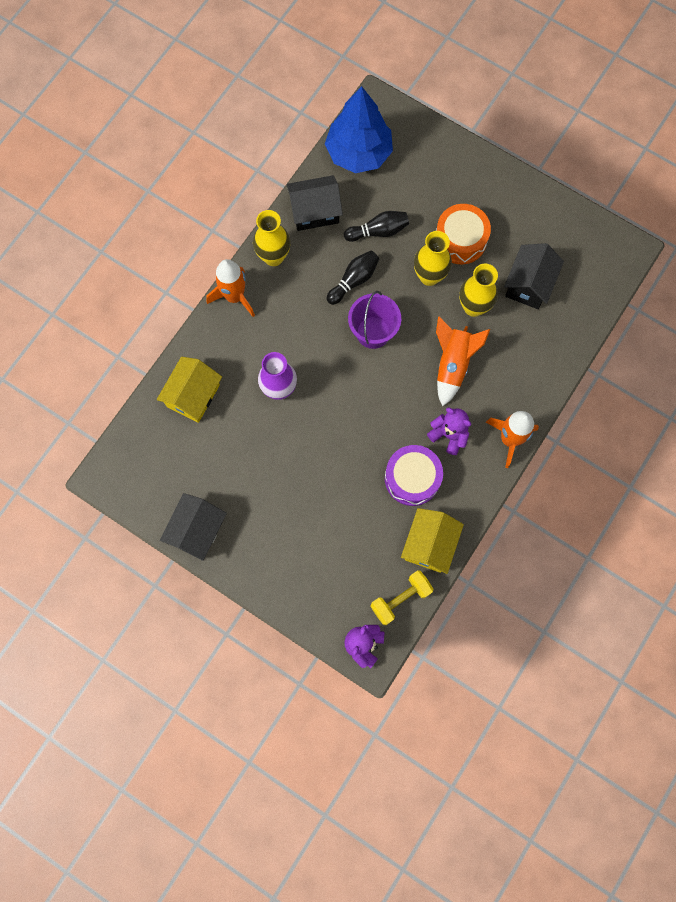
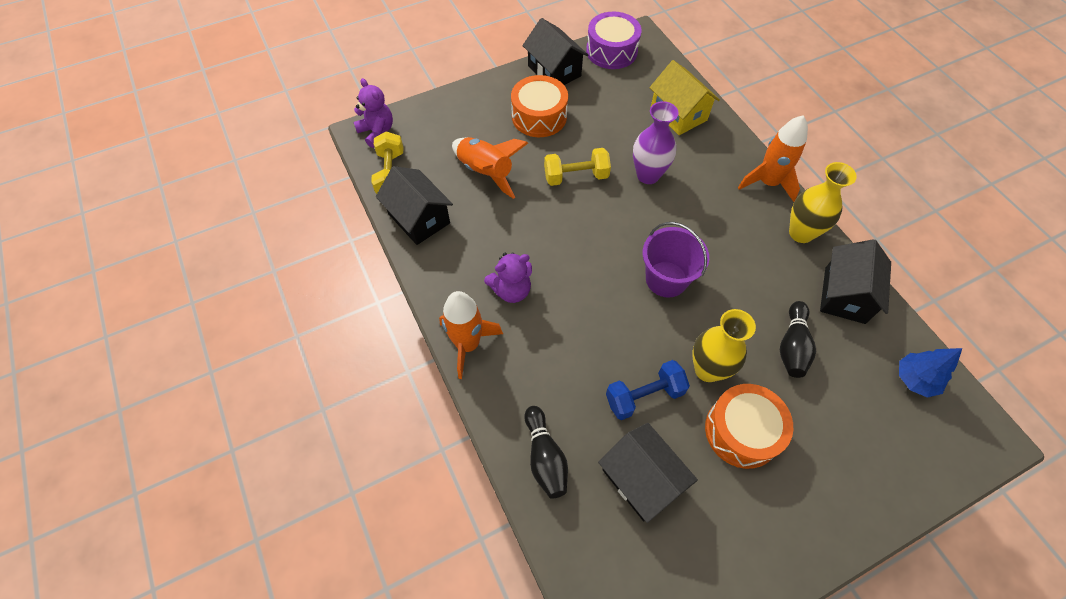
camera: 120 degrees right, 15 degrees down
(263, 512) = (539, 116): none -> orange drum
(313, 445) = (576, 176): none -> yellow dumbbell
(354, 280) = (738, 291): black bowling pin -> black bowling pin (545, 457)
(359, 153) = (915, 379): blue tree -> blue tree, size x0.51
(412, 478) = (490, 236): purple drum -> purple drum (611, 51)
(429, 544) = (419, 218): yellow house -> black house
(452, 364) = (586, 335): orange rocket -> orange rocket (486, 172)
(473, 307) = (644, 396): yellow vase -> blue dumbbell

